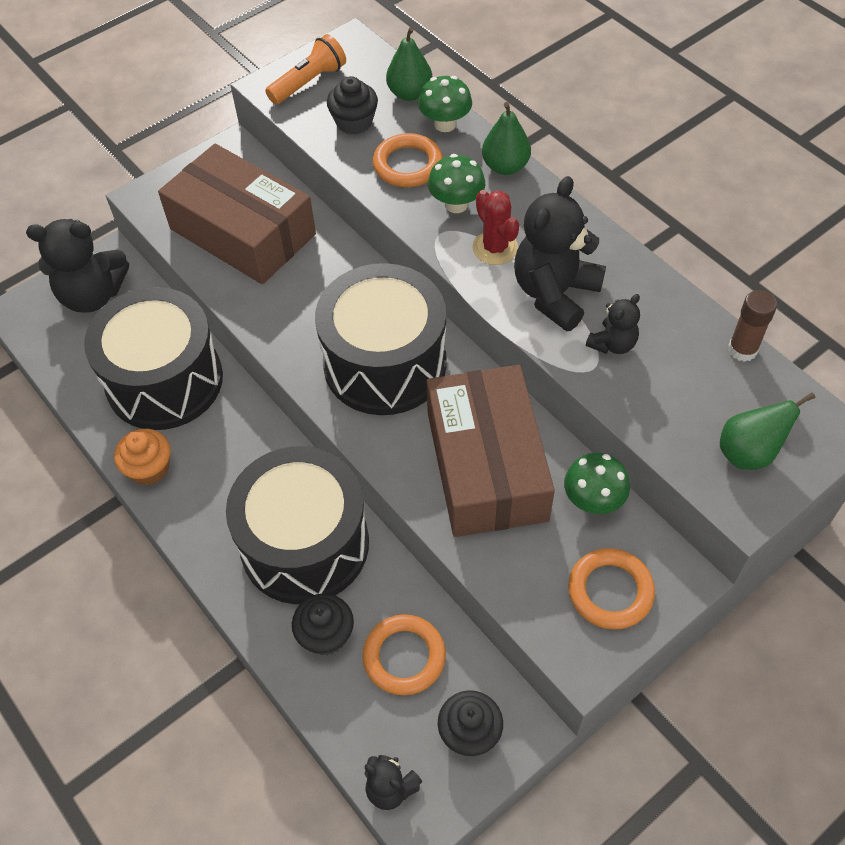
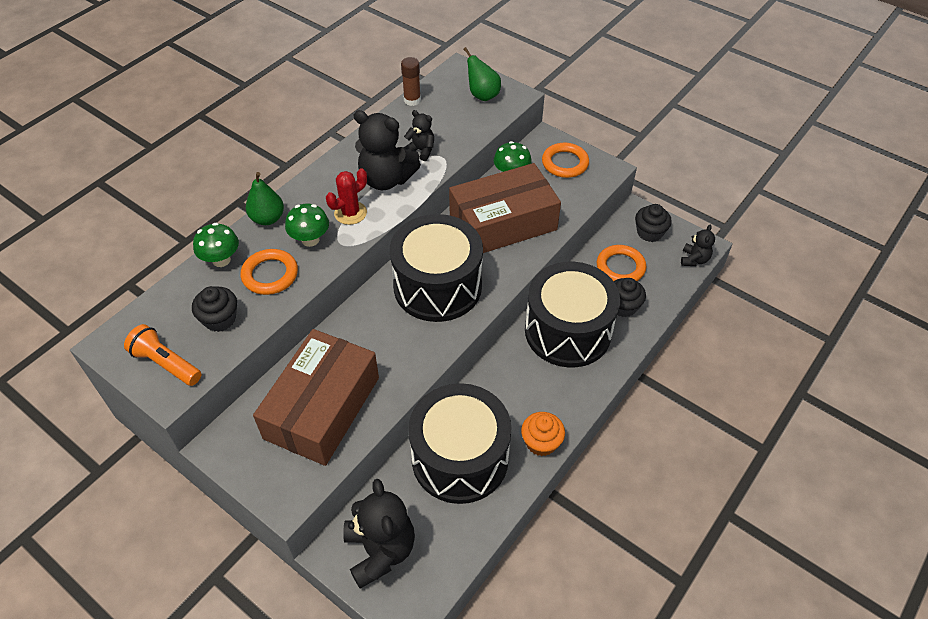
camera: 105 degrees left, 5 degrees down
(410, 93) = (183, 288): green pear -> none

